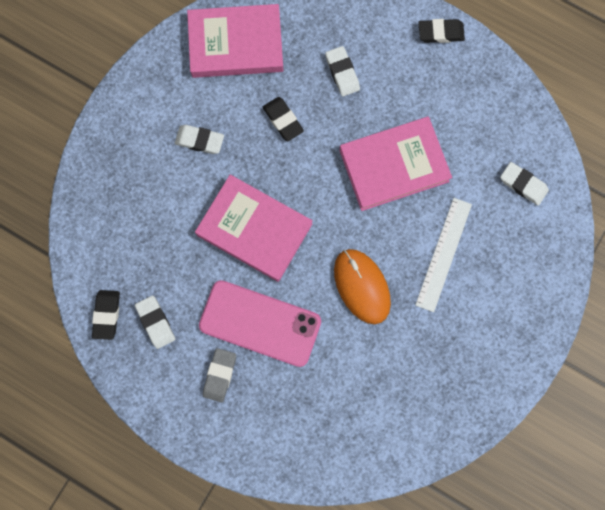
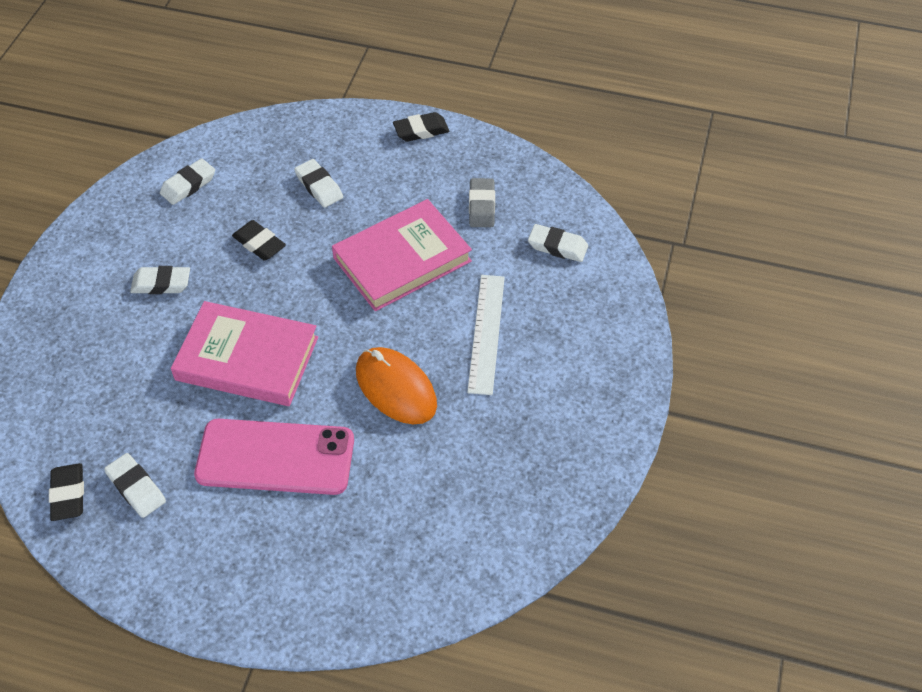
camera: 15 degrees left, 25 degrees down
(220, 375) = (234, 529): grey eraser -> grey eraser (481, 206)
(236, 44) = (188, 185): pink book -> white eraser

